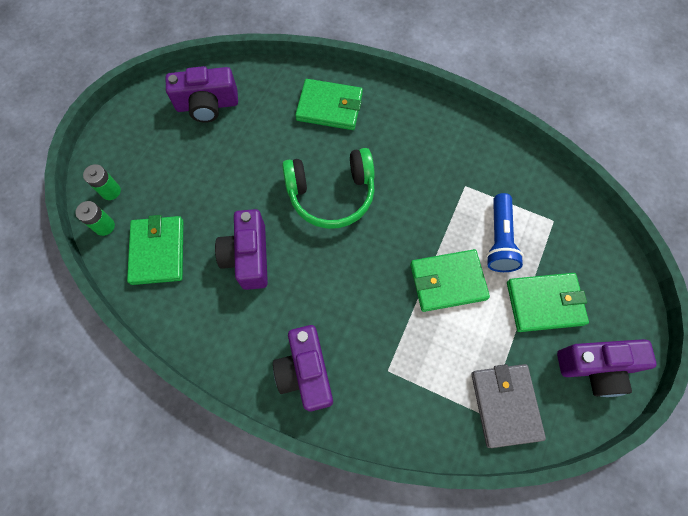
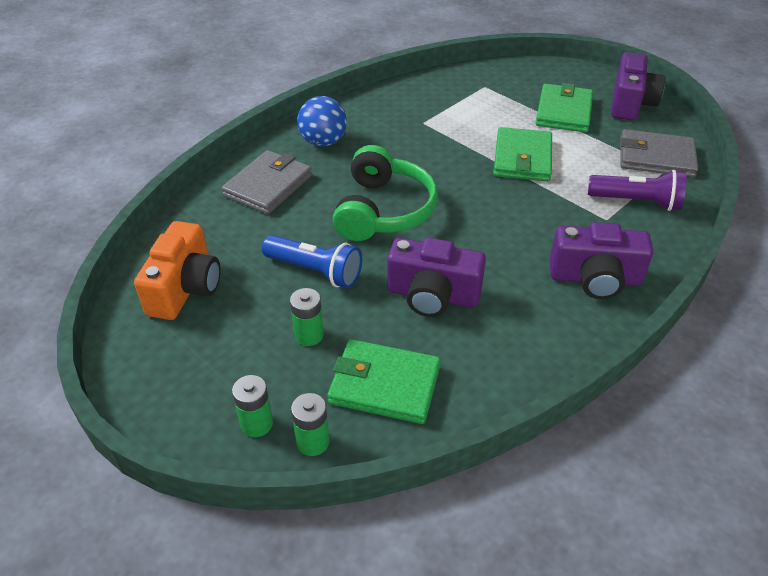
camera: 70 degrees left, 25 degrees down
(187, 192) = (309, 335): none -> green battery
(207, 105) = (185, 288): purple camera -> orange camera
(329, 107) = (268, 185): green wallet -> grey wallet
(401, 121) = (323, 142): none -> blue ball
(424, 394) = (636, 202): none -> purple flashlight
(499, 240) = (491, 118): blue flashlight -> blue flashlight (315, 271)

